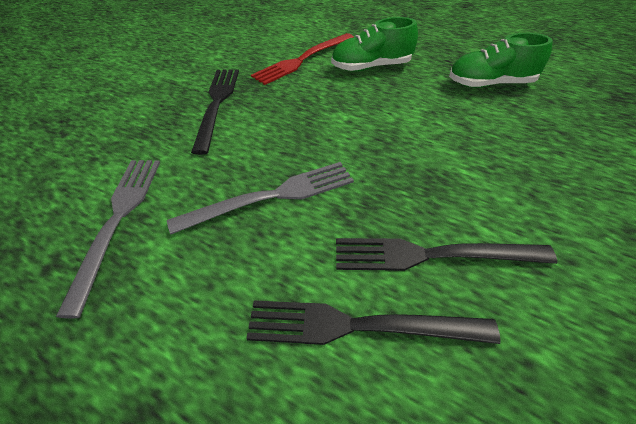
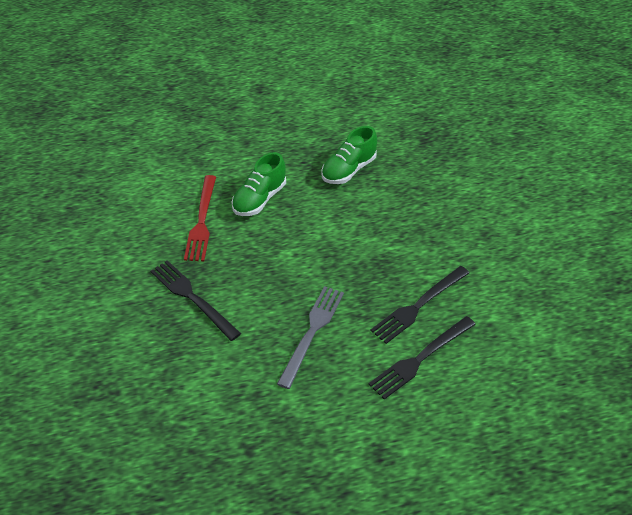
camera: 45 degrees left, 0 degrees up
(118, 221) = (248, 406): grey fork -> none

